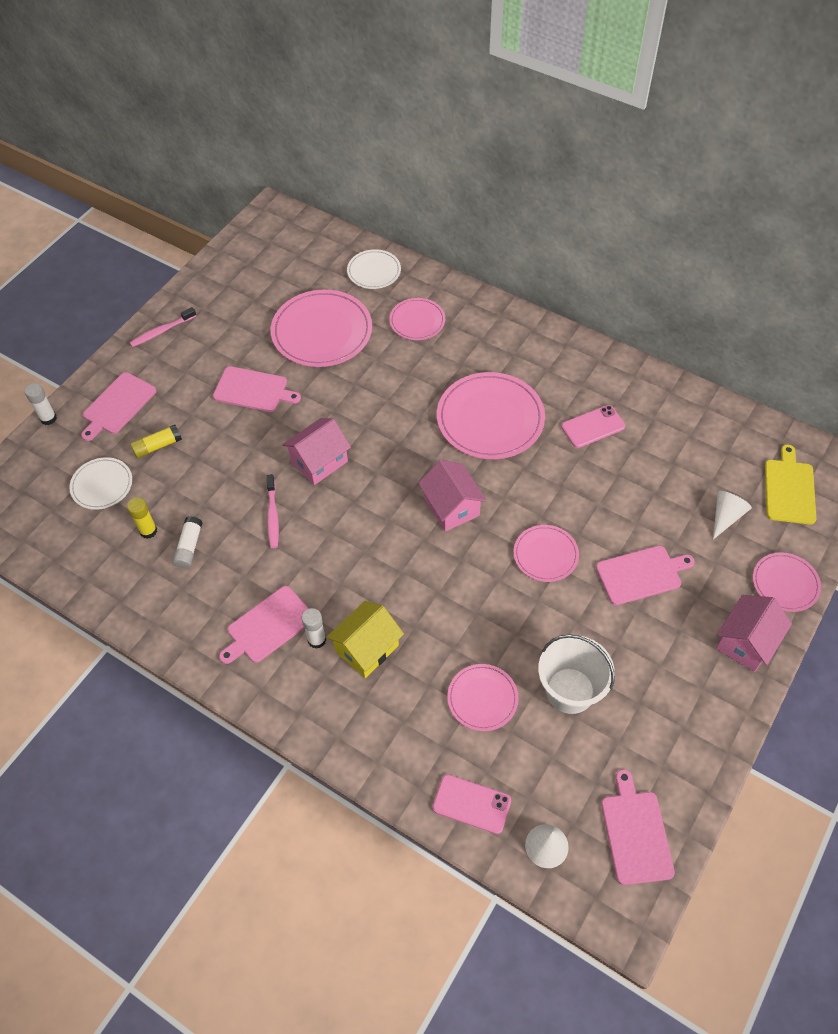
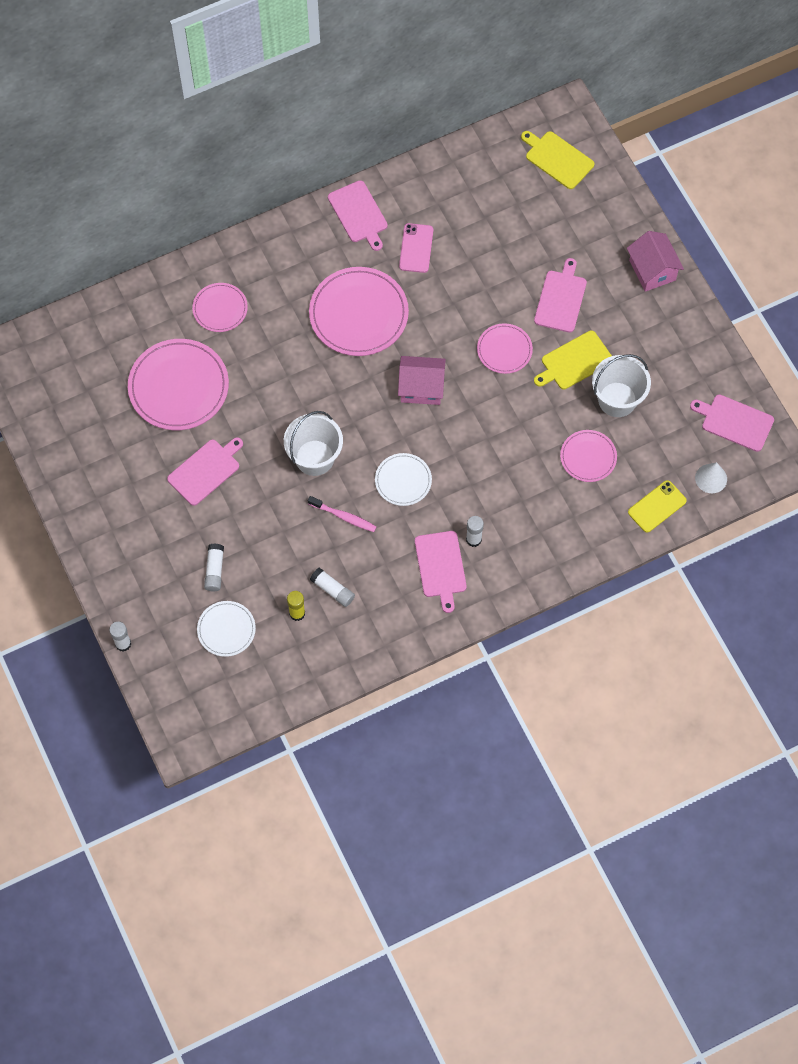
camera: 60 degrees left, 10 degrees up
(118, 405) = (147, 583): pink cutting board -> pink cutting board (358, 214)
(157, 446) = (214, 570): yellow glue stick -> white glue stick
(162, 331) = (85, 512): pink toothbrush -> none
(319, 461) = (314, 458): pink house -> white bucket
(367, 648) = (502, 510): yellow house -> none
(374, 271) = (138, 310): white plate -> white plate (403, 480)
(471, 804) = (657, 506): pink phone -> yellow phone
(582, 625) = (574, 361): none -> yellow cutting board
(725, 516) = (552, 214): white cone -> none
(785, 583) = (626, 215): pink plate -> none

